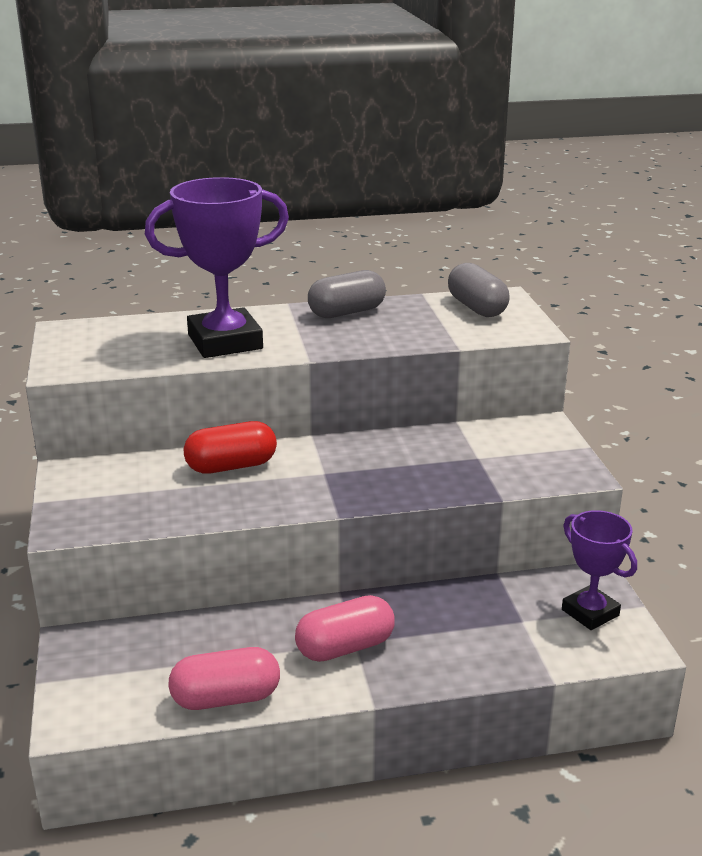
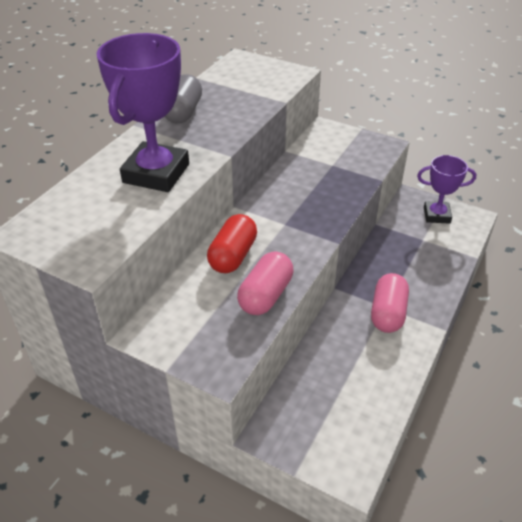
camera: 50 degrees left, 15 degrees up
(226, 698) = (390, 386): pink capsule -> pink capsule (265, 295)
(477, 308) = (243, 72): grey capsule -> none

